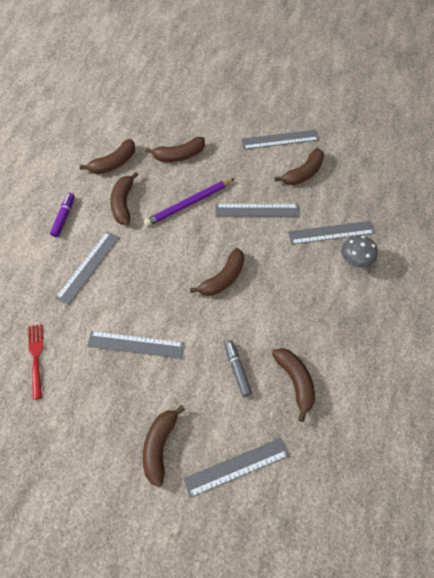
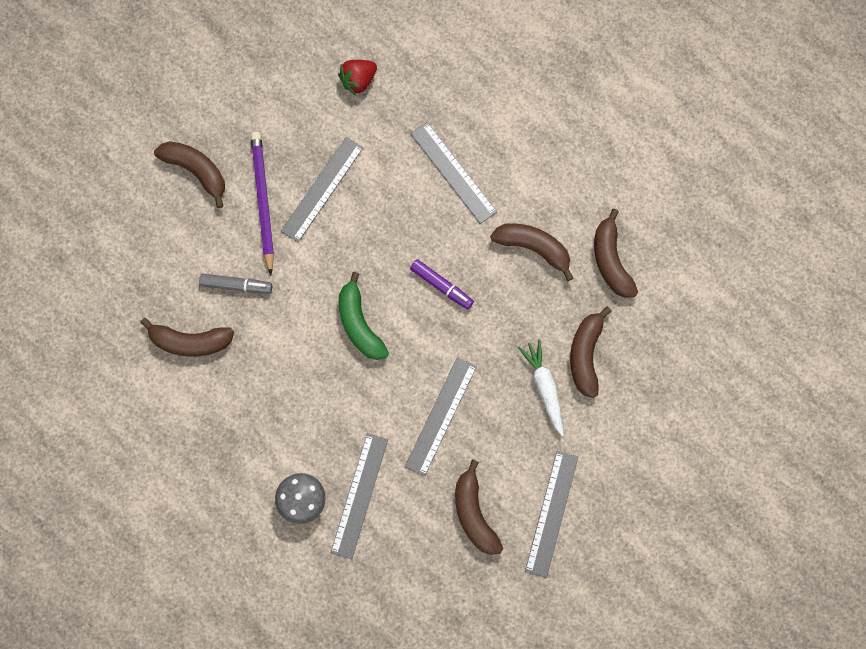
camera: 115 degrees right, 15 degrees up
(36, 358) = (358, 81): red fork -> red strawberry
(64, 217) = (544, 167): purple marker -> purple marker (441, 286)
(189, 204) = (493, 332): purple pencil -> purple pencil (262, 201)
(210, 167) = (544, 387): none -> white carrot
(223, 278) = (359, 324): brown banana -> green banana
(236, 467) = (136, 236): grey ruler -> none

